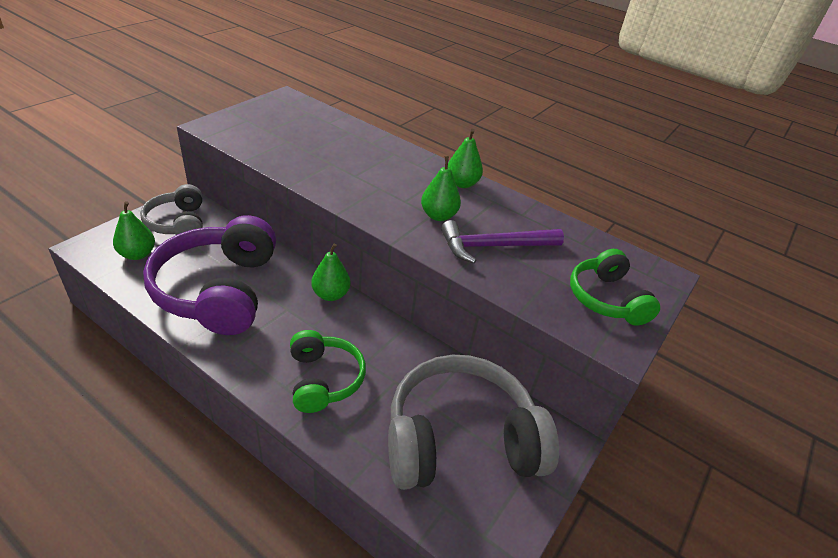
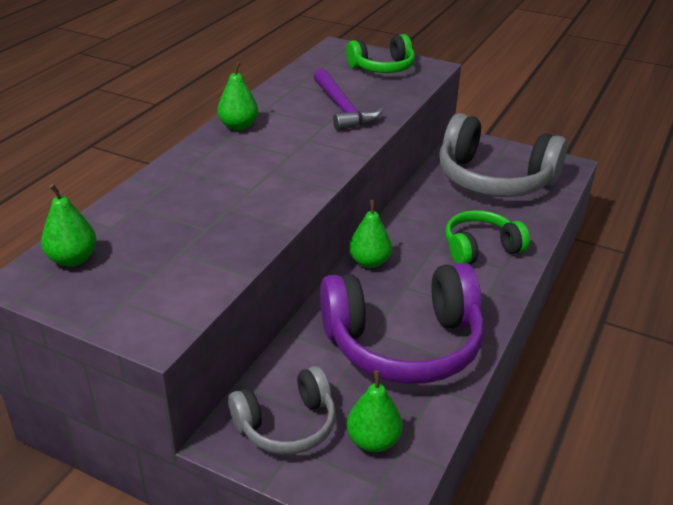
camera: 95 degrees left, 5 degrees down
(438, 216) = (308, 135): green pear -> green pear (73, 259)
(460, 440) = (494, 179): grey headphones -> grey headphones turned 45 degrees counterclockwise

